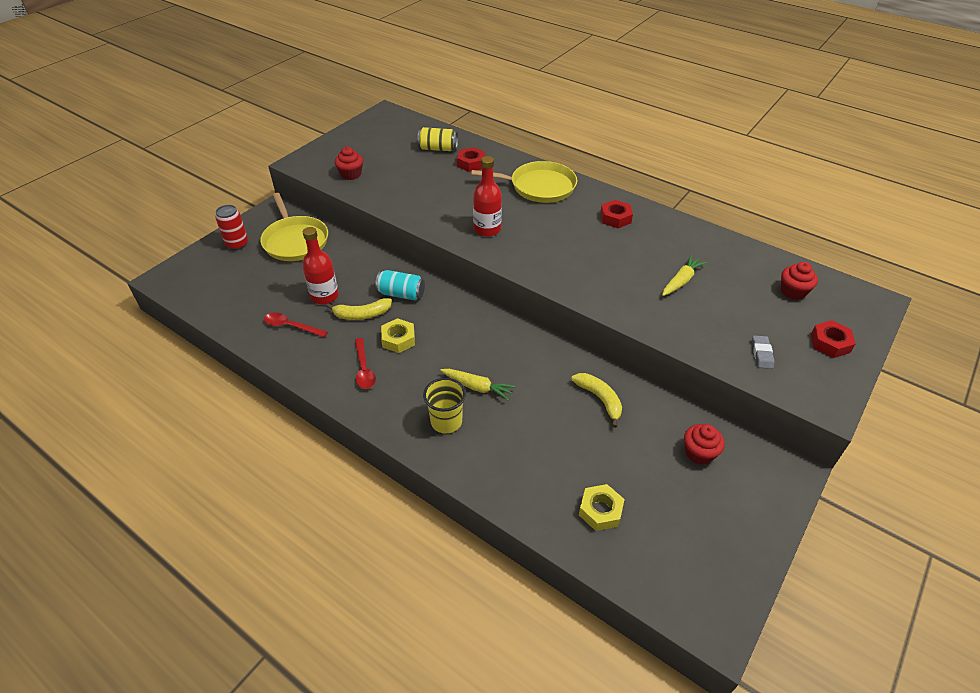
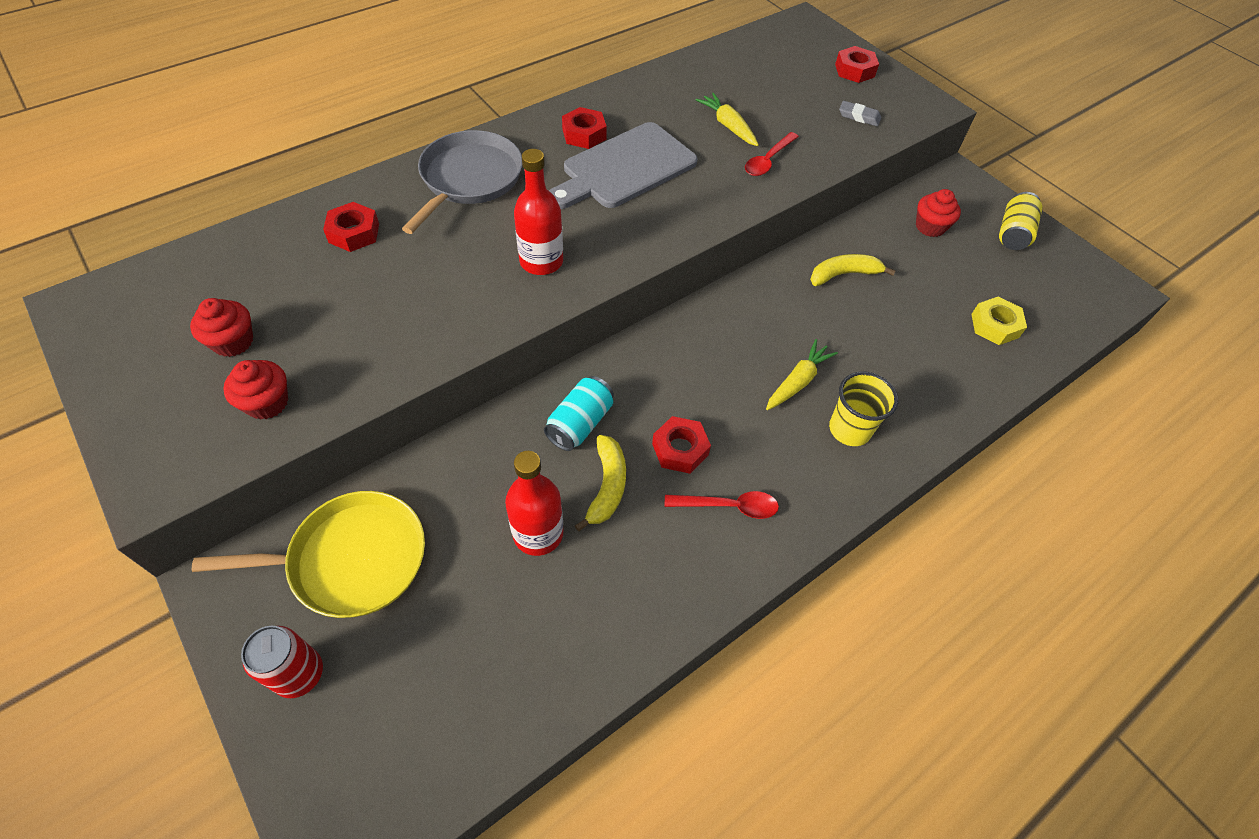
camera: 75 degrees left, 10 degrees up
(291, 326) = (595, 598): red spoon -> red spoon (768, 160)
(398, 339) = (680, 449): yellow nut -> red nut
(438, 148) = (276, 261): yellow can -> yellow can (1012, 233)
(539, 186) = (469, 179): yellow pan -> grey pan
(594, 242) = (625, 168): none -> grey cutting board
(793, 291) = (774, 60): red cupcake -> red cupcake (233, 342)

